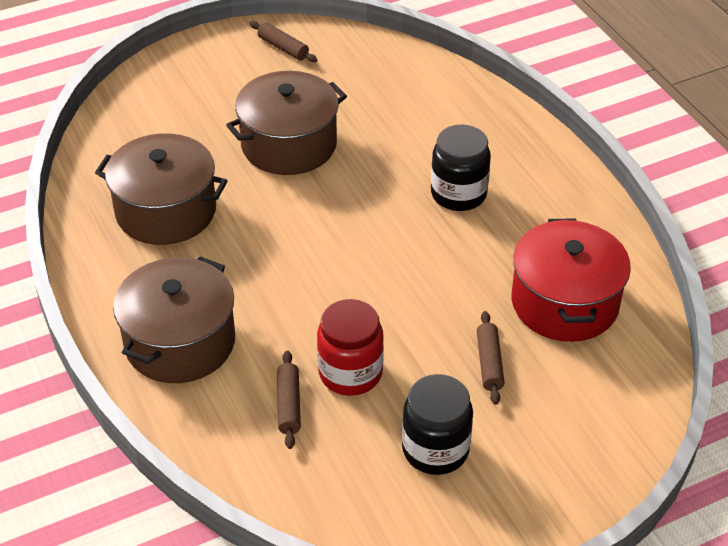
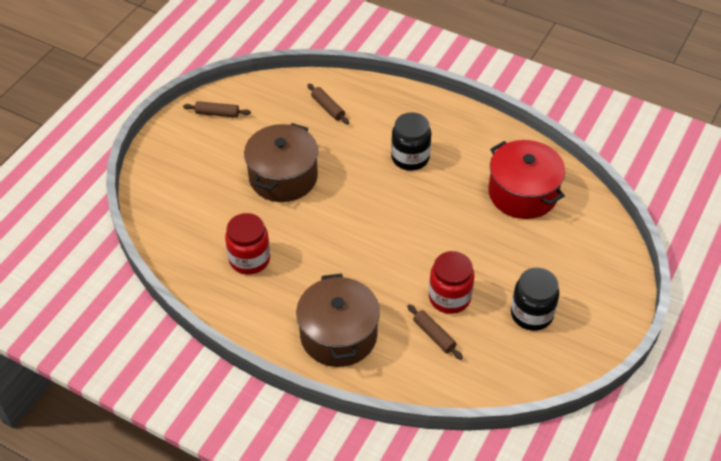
camera: 35 degrees left, 5 degrees up
(166, 211) = (249, 259): brown pot -> red jar
(489, 363) = (515, 250): brown rolling pin -> brown rolling pin (328, 108)

